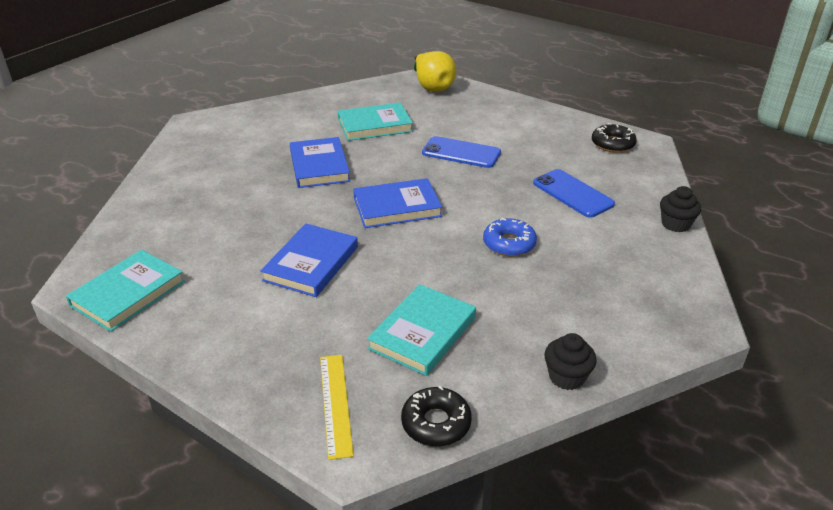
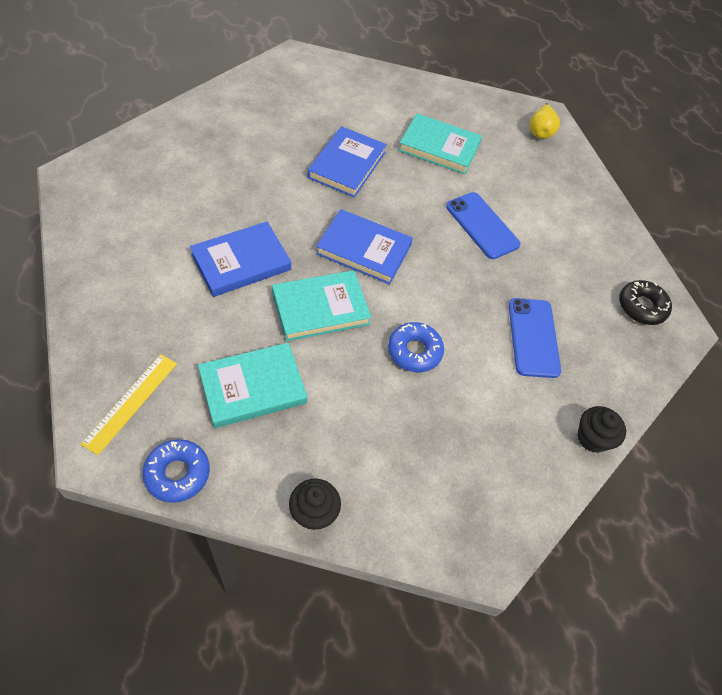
camera: 30 degrees right, 20 degrees up
(128, 293) = (96, 203): turquoise book -> turquoise book (320, 308)
(432, 87) = (540, 131): yellow pear -> yellow pear, size x0.65
(436, 423) = (177, 473): black donut -> blue donut

